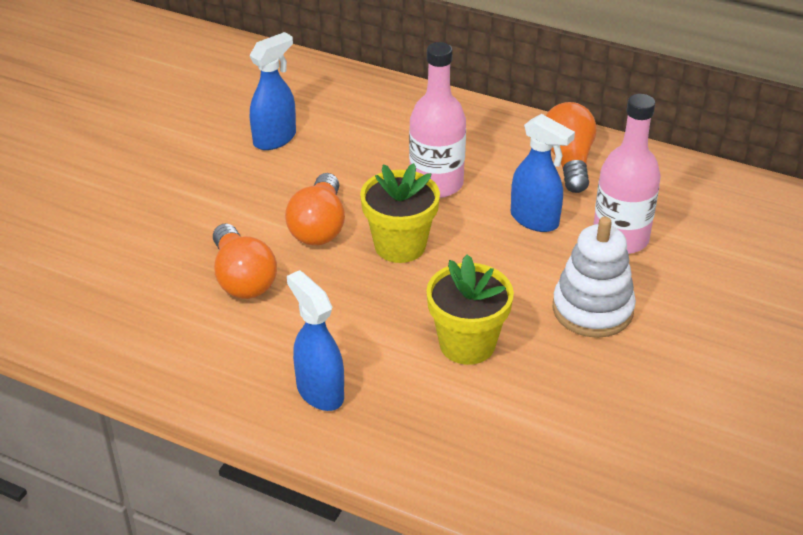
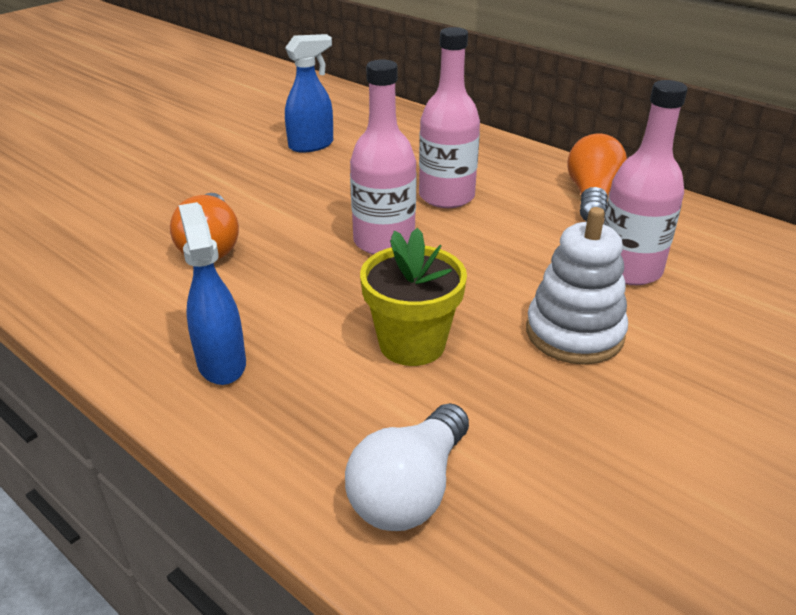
camera: 15 degrees right, 5 degrees down
(319, 226) = (312, 214): orange light bulb -> none
(400, 246) = (384, 241): yellow flower pot -> pink bottle
(513, 462) = (410, 490): none -> white light bulb
(535, 220) = (537, 240): blue spray bottle -> none

